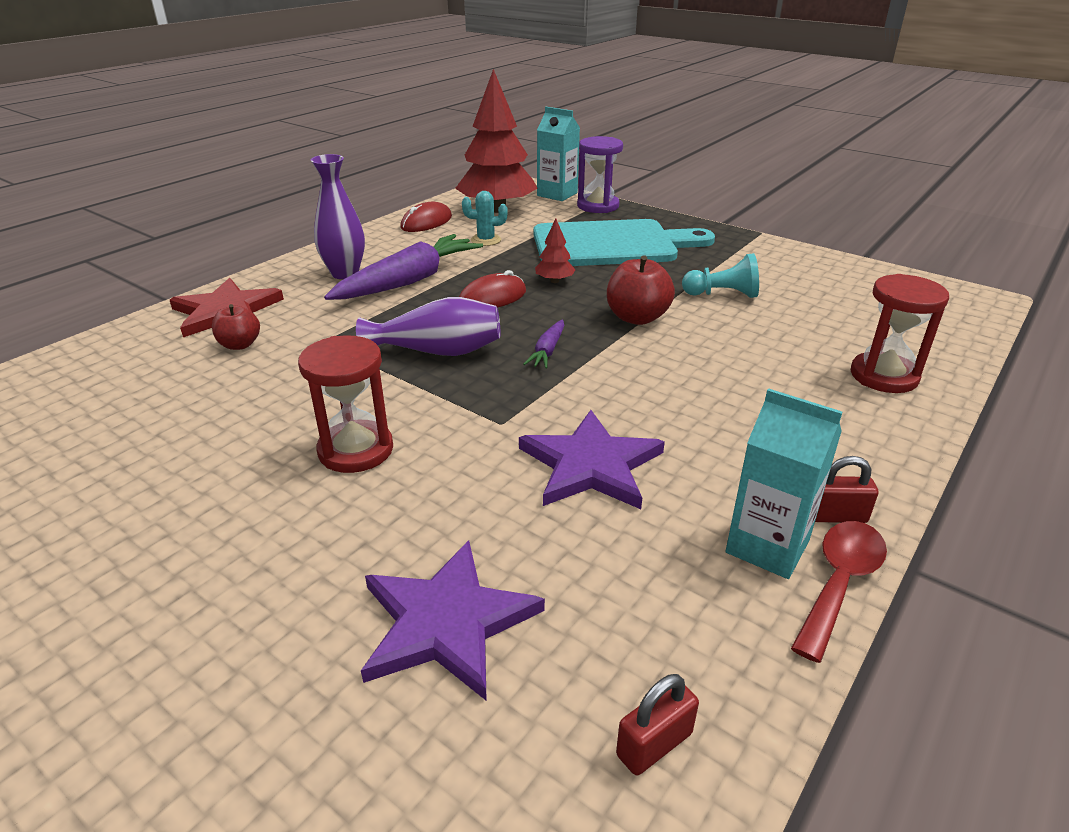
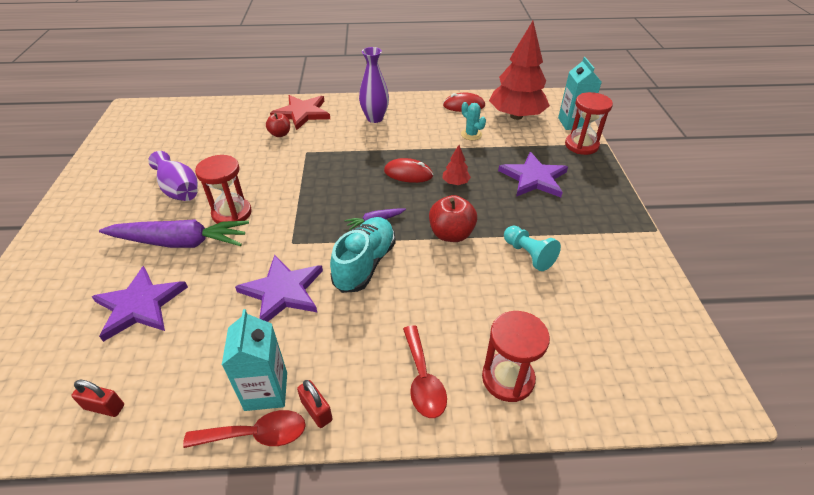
camera: 50 degrees right, 10 degrees up
(408, 281) = (391, 139): purple carrot -> purple carrot (180, 242)
(438, 351) = (334, 188): purple vase -> purple vase (179, 189)
(598, 206) = (581, 145): purple hourglass -> red hourglass
(611, 244) = (533, 178): turquoise cutting board -> purple star
(616, 387) = (365, 264): none -> turquoise shoe
(845, 423) = (423, 380): none -> red spoon

